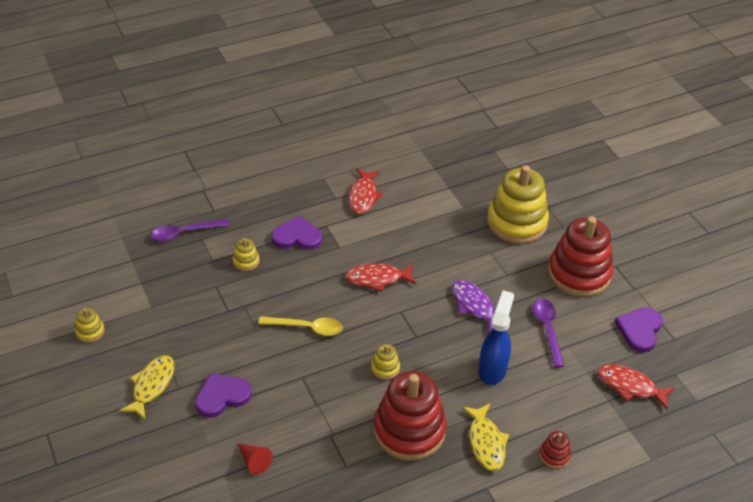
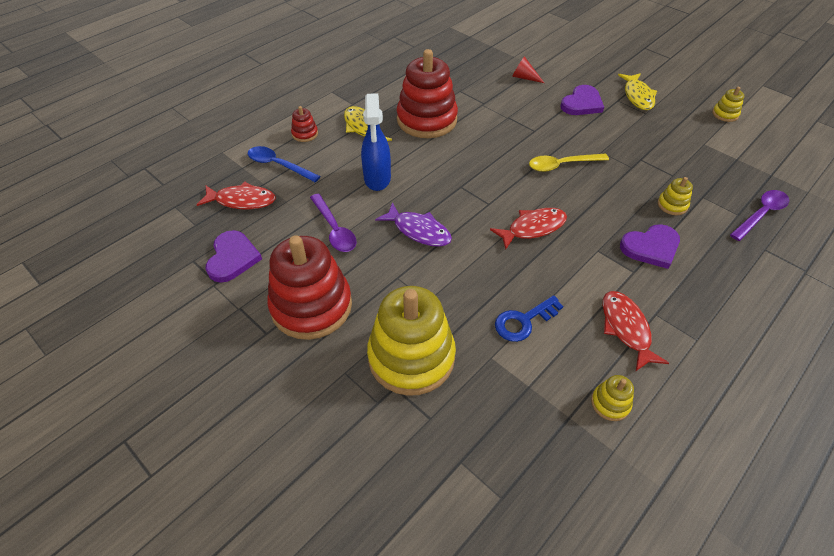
camera: 160 degrees right, 5 degrees up
(385, 368) = (472, 154): yellow stacking toy -> yellow stacking toy (610, 403)
(429, 220) = (523, 321): none -> blue key
(589, 419) = (278, 165): none -> blue spoon

